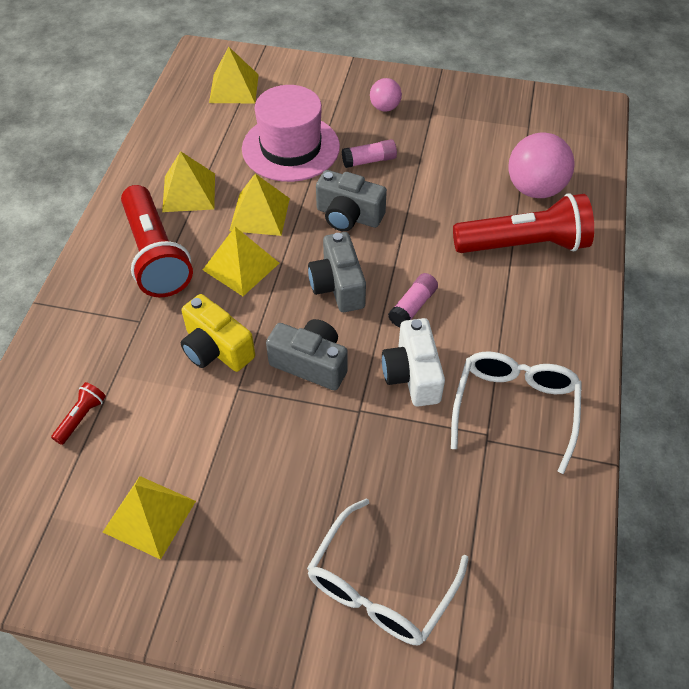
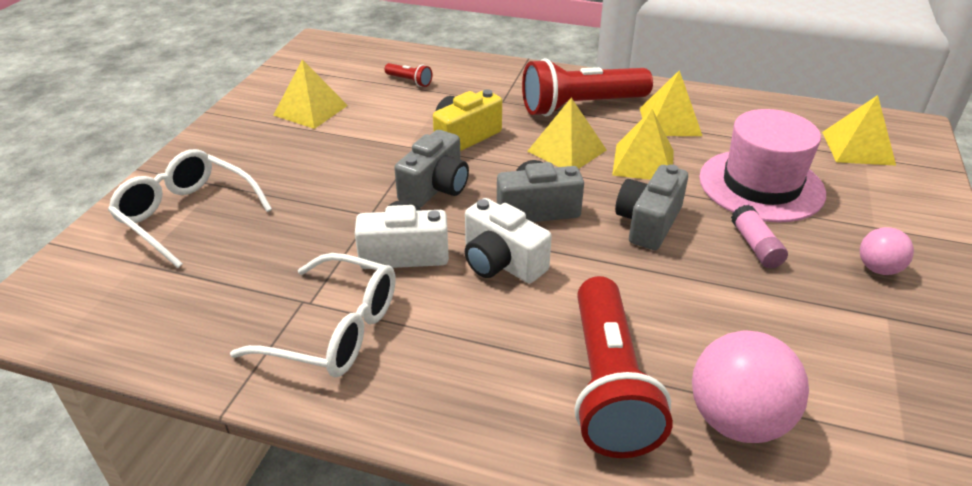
camera: 95 degrees right, 15 degrees down
(413, 306) = (501, 262): pink glue stick -> white camera

